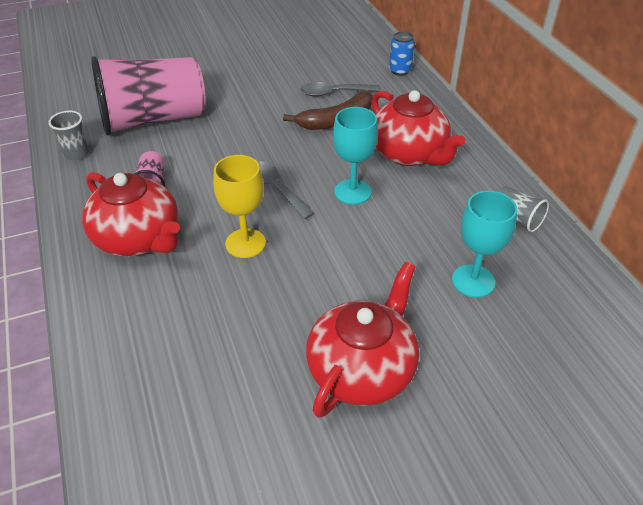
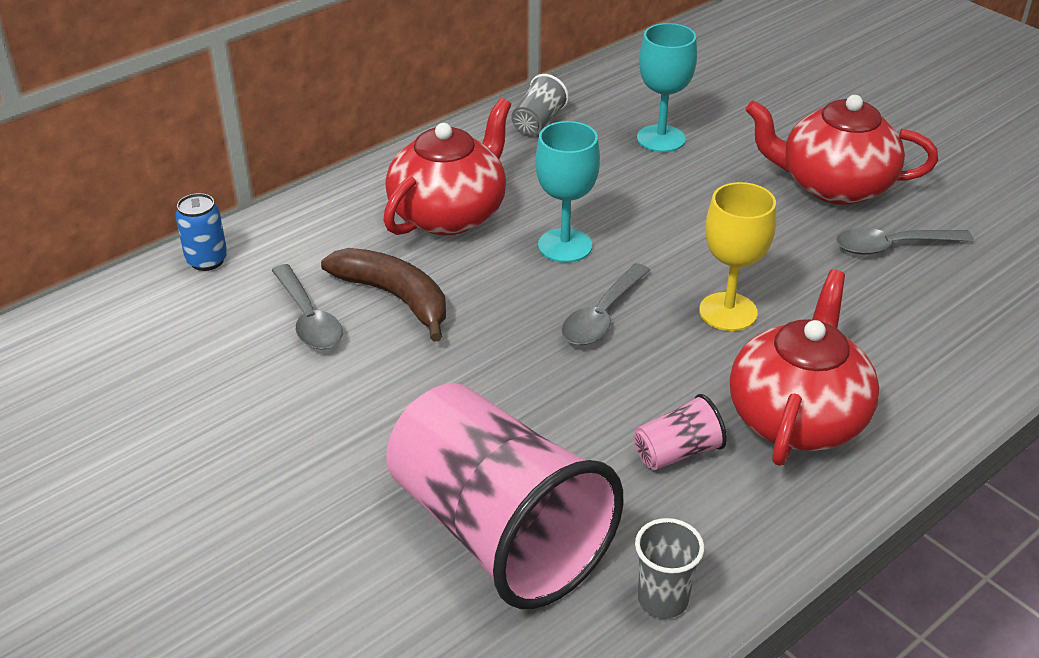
camera: 110 degrees left, 5 degrees down
(262, 369) = (892, 246): none -> grey spoon

